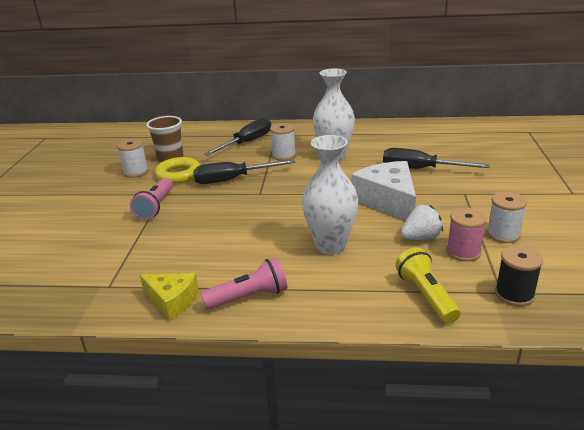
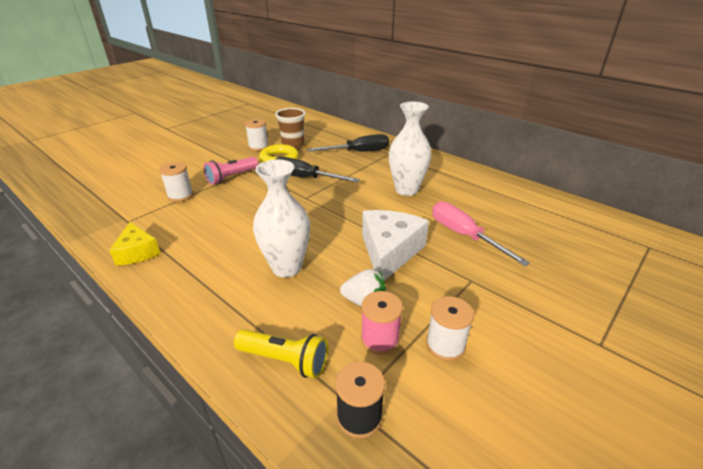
camera: 35 degrees right, 5 degrees up
(249, 297) = (177, 277): pink flashlight -> none
(284, 155) = (369, 173): white spool -> white spool (180, 195)
(420, 169) = (464, 235): black screwdriver -> pink screwdriver
(426, 296) = (285, 360): yellow flashlight -> yellow flashlight turned 90 degrees clockwise

